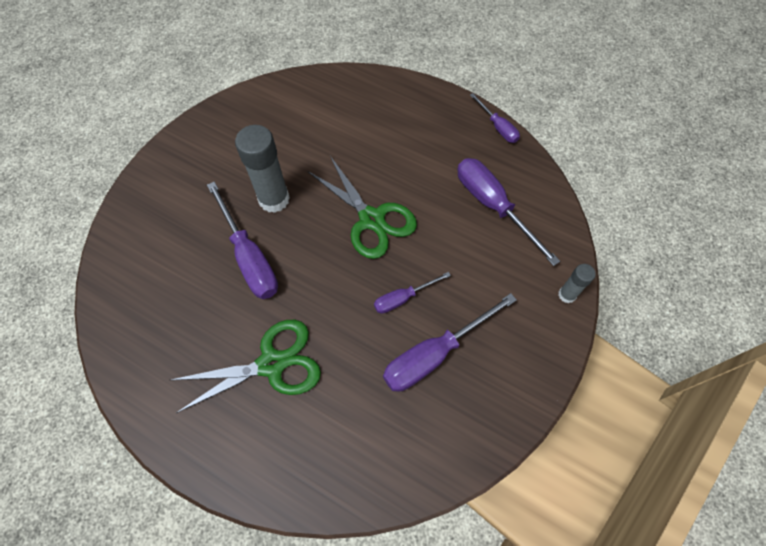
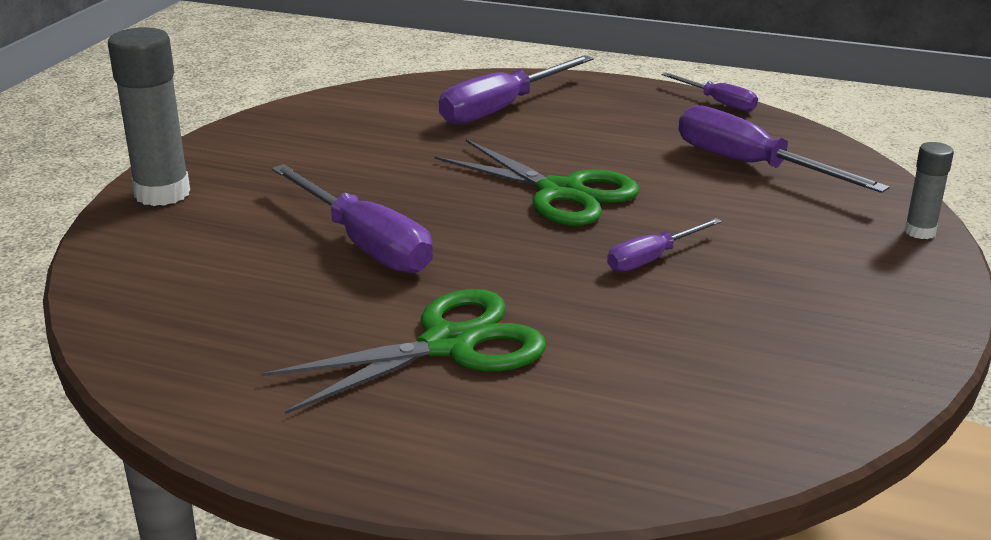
camera: 10 degrees left, 35 degrees down
(274, 199) = (386, 188): grey glue stick -> grey glue stick (162, 193)
(434, 354) = (736, 307): purple screwdriver -> purple screwdriver (502, 108)

